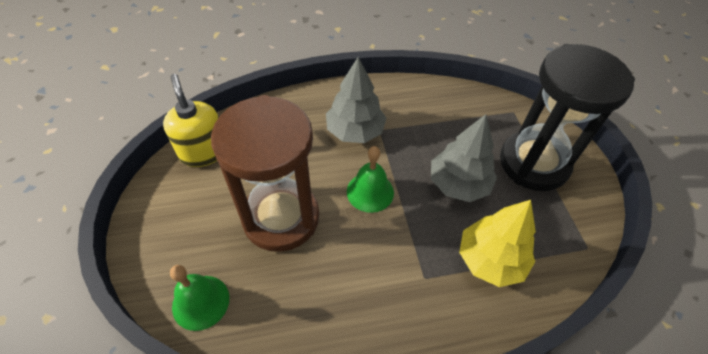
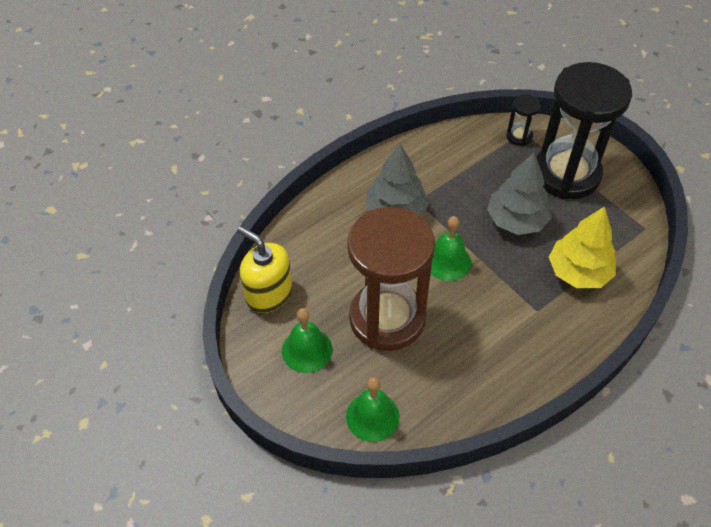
camera: 25 degrees left, 0 degrees up
(195, 212) = (307, 350): none -> green bell
(507, 114) = (519, 136): none -> black hourglass

